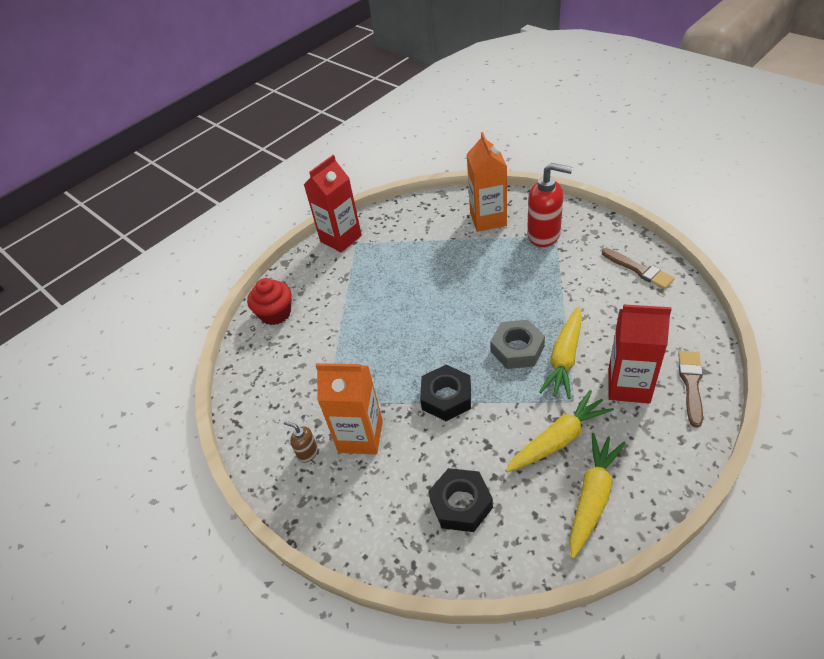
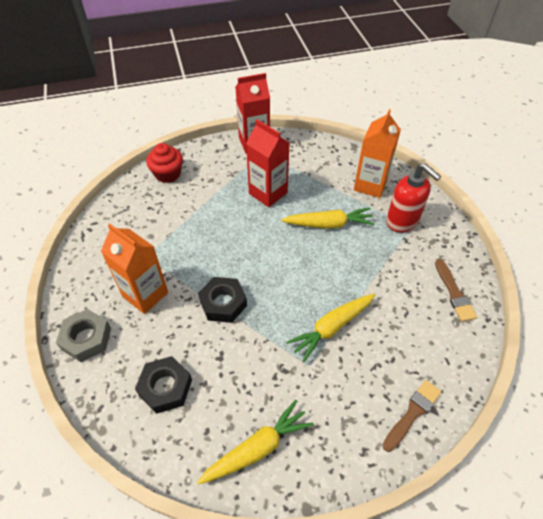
camera: 25 degrees right, 5 degrees up
(307, 453) = (105, 284): brown soap dispenser -> none
(517, 349) = (303, 299): grey nut -> grey nut (86, 339)
(558, 439) = (272, 387): yellow carrot -> yellow carrot (328, 224)
(628, 385) = (361, 381): red carton -> red carton (268, 193)

